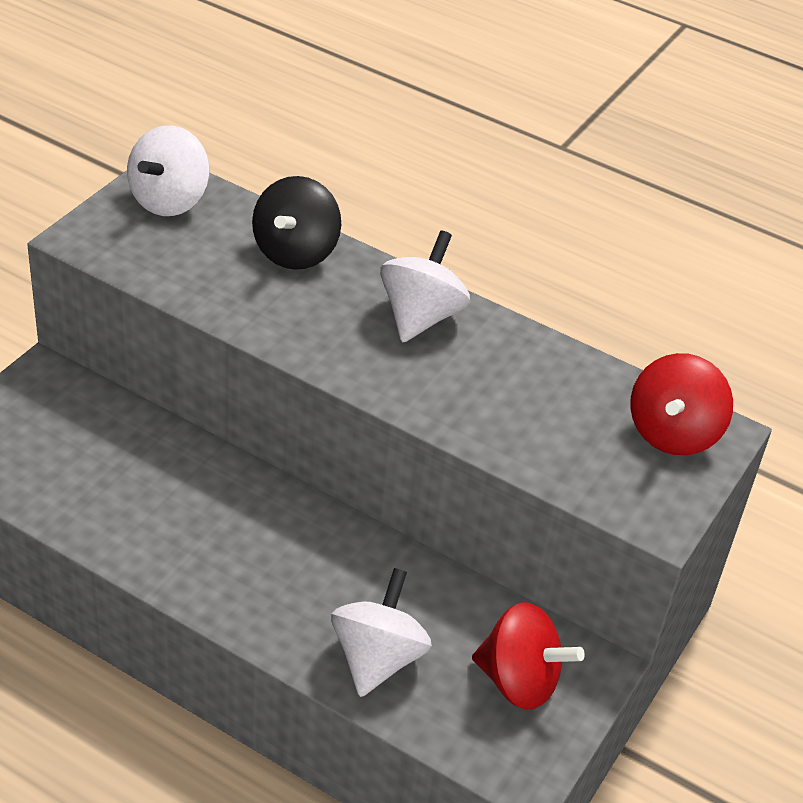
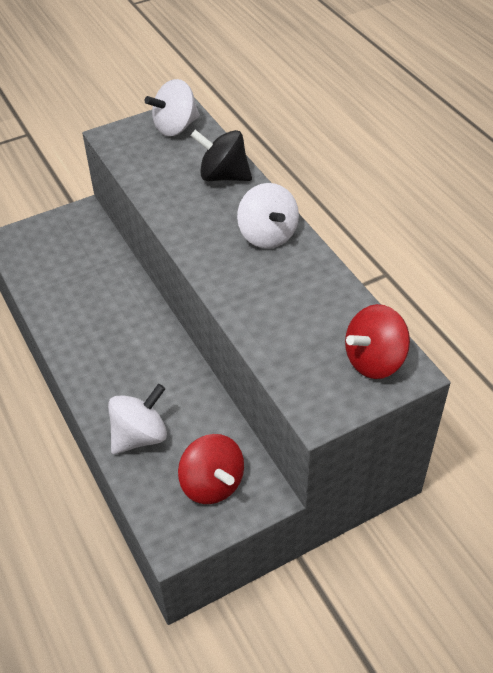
camera: 35 degrees right, 5 degrees up
(295, 252) = (223, 176): black spinning top -> black spinning top turned 60 degrees clockwise
(421, 317) = (267, 235): white spinning top -> white spinning top turned 105 degrees clockwise

